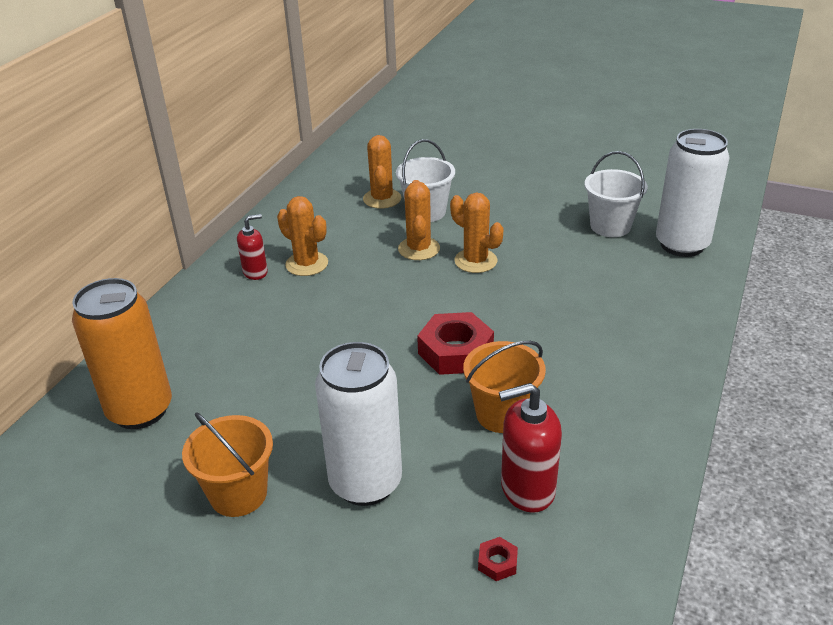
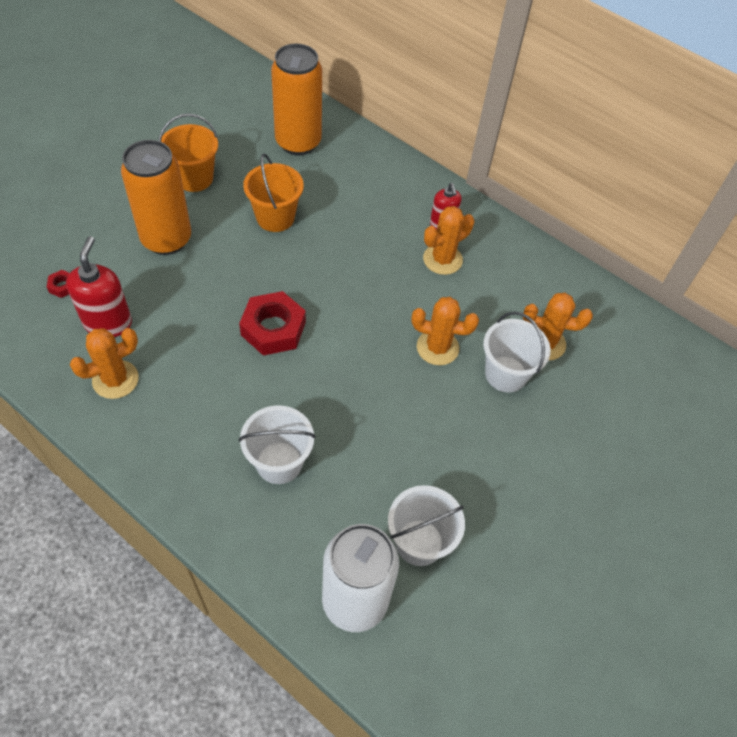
camera: 100 degrees right, 20 degrees up
(365, 483) = (166, 239): white can -> orange can
(475, 261) = (399, 387): orange cactus -> orange cactus (115, 379)
(502, 414) = (186, 334): orange bucket -> orange bucket (275, 217)
(601, 308) = (279, 462): none -> white bucket

